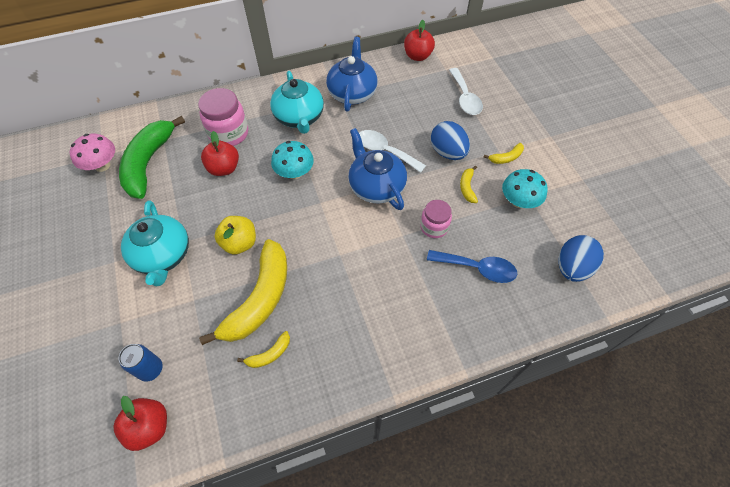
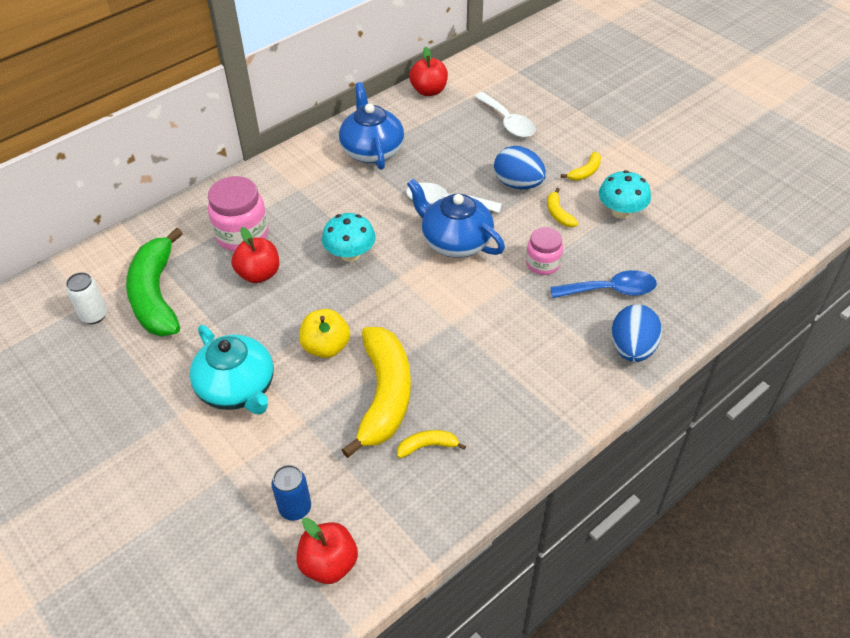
camera: 20 degrees left, 10 degrees down
(102, 165) = (94, 315): pink mushroom -> white can
(269, 354) = (427, 446): yellow banana -> yellow banana turned 135 degrees counterclockwise
(299, 118) = (322, 194): turquoise teapot -> none
(572, 267) = (707, 260): blue egg -> blue egg (632, 349)

